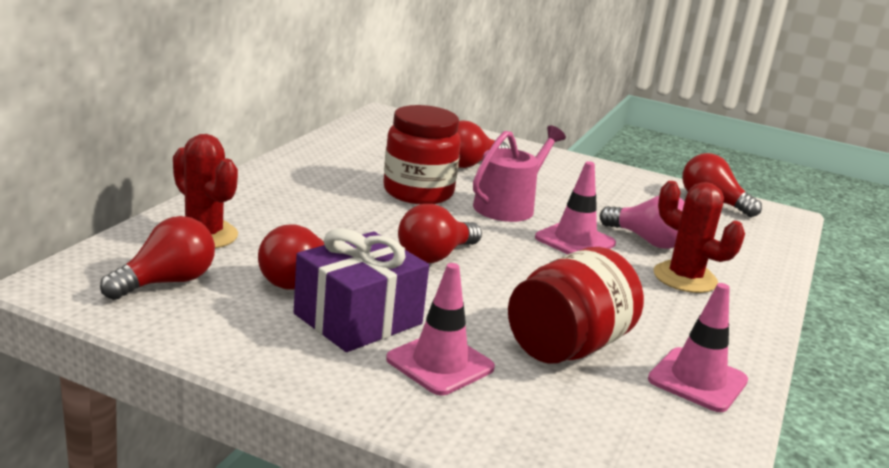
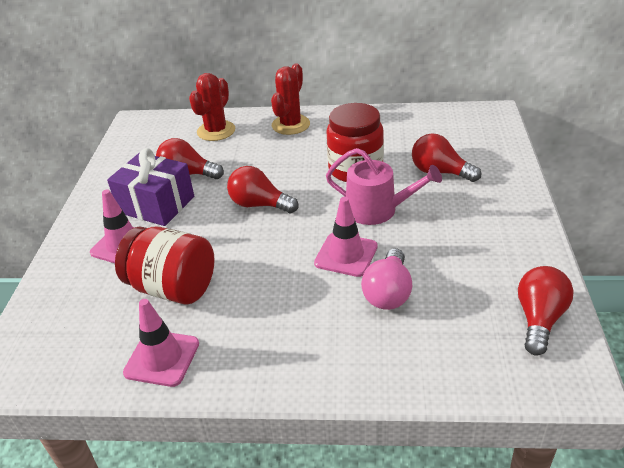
camera: 75 degrees right, 15 degrees up
(166, 282) = (156, 142): red light bulb -> none
(685, 278) = (331, 326): red cactus -> red cactus (290, 125)

